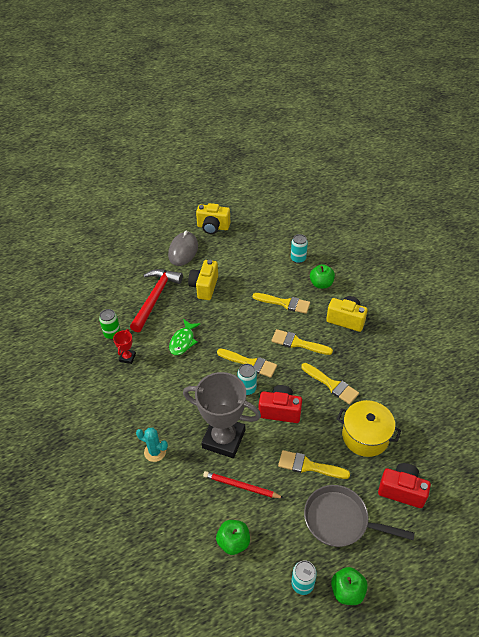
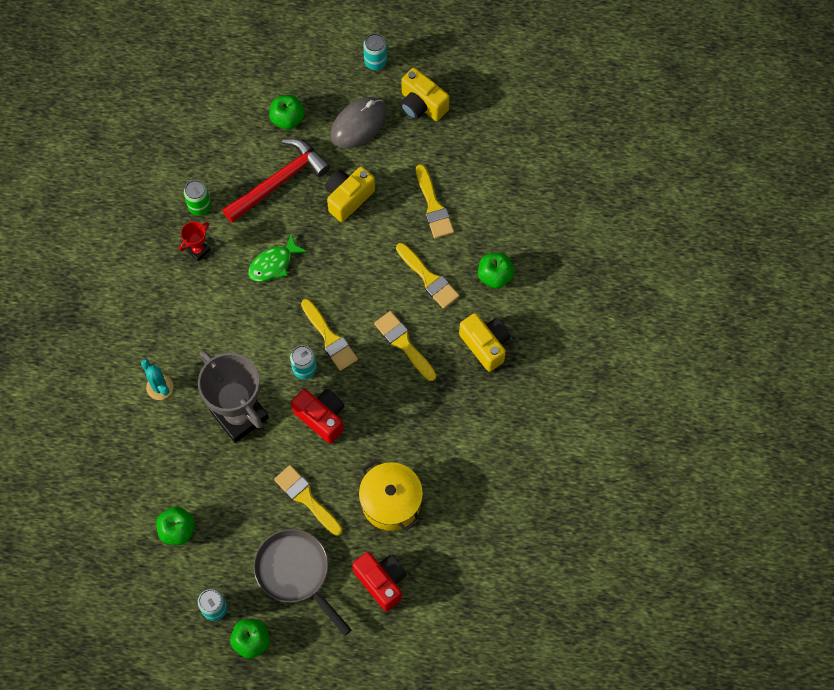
camera: 30 degrees right, 20 degrees up
(138, 266) = (287, 119): none -> green apple
(241, 486) = (223, 478): red pencil -> none
(298, 259) = (495, 220): turquoise can -> turquoise can (375, 62)
(331, 385) = (402, 420): yellow brush -> yellow brush (433, 206)

